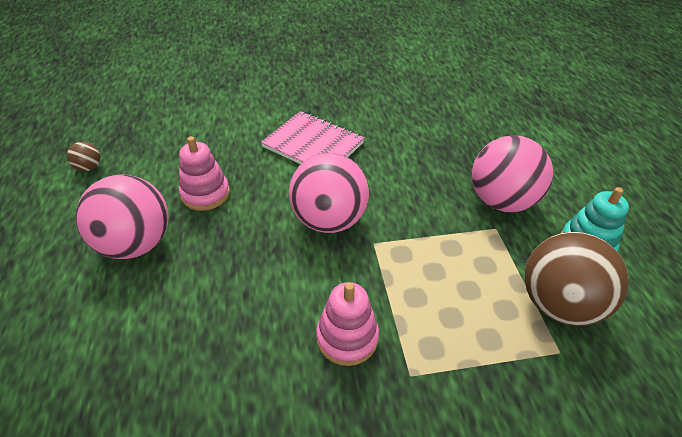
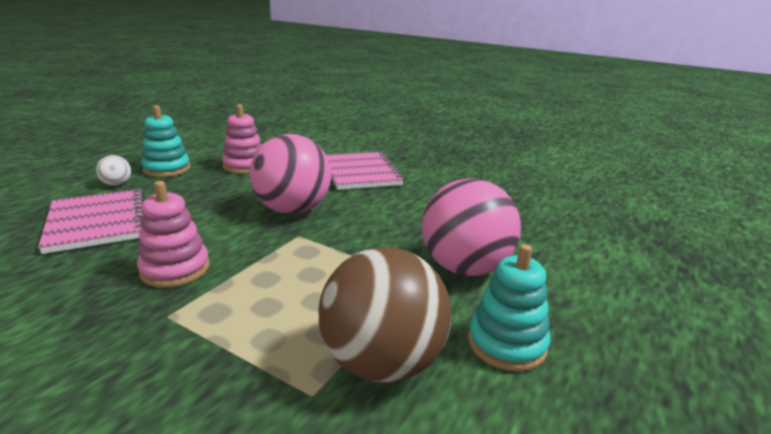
camera: 40 degrees right, 20 degrees down
(89, 167) = (211, 133): brown ball -> none
(123, 295) = (117, 184): none -> white ball
(136, 243) = (167, 169): pink ball -> turquoise stacking toy
(197, 346) = (97, 222): none -> pink notebook

